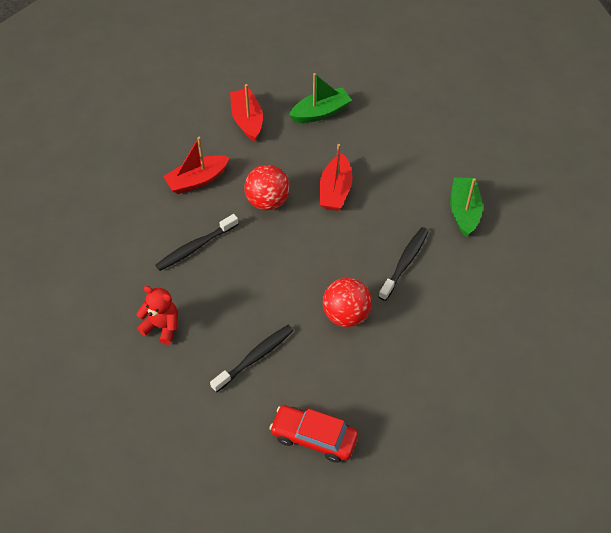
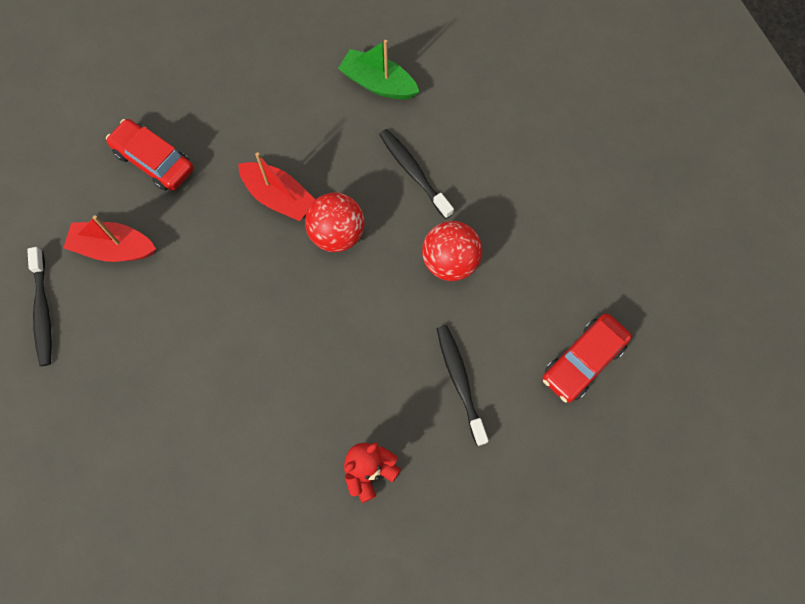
camera: 65 degrees left, 15 degrees up
(195, 247) = (275, 388): black toothbrush -> black toothbrush (43, 312)
(197, 180) = (174, 346): red boat -> none
(267, 201) = (252, 277): red ball -> red ball (337, 234)
(320, 112) = (154, 161): green boat -> red car

